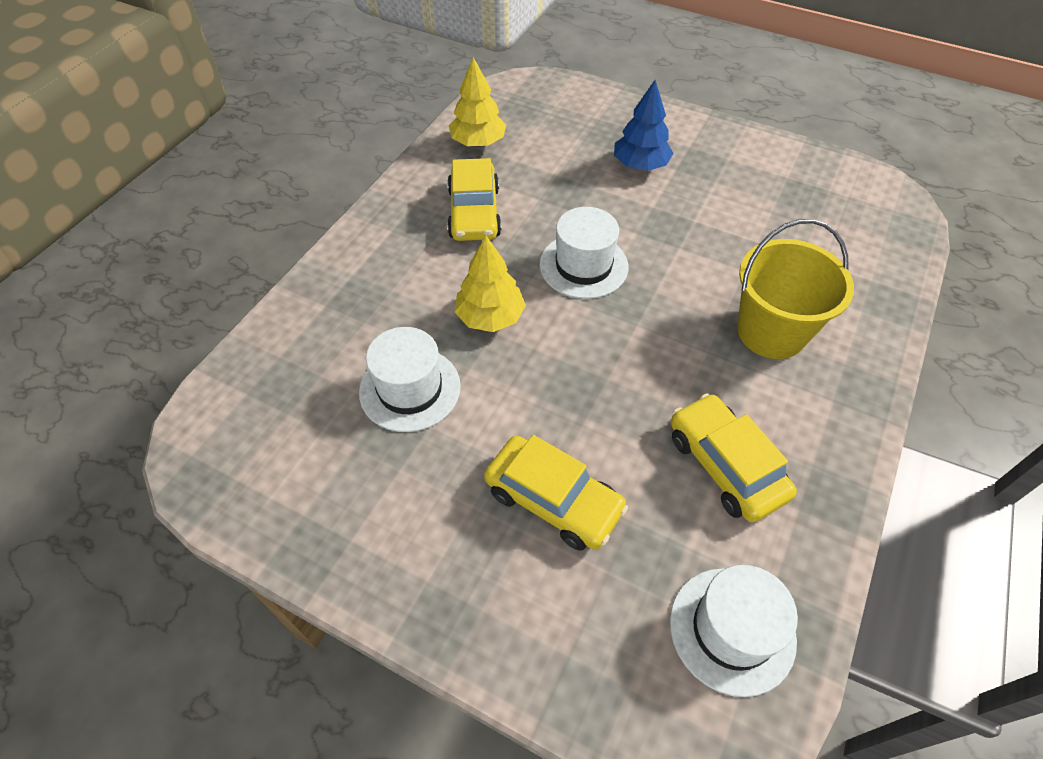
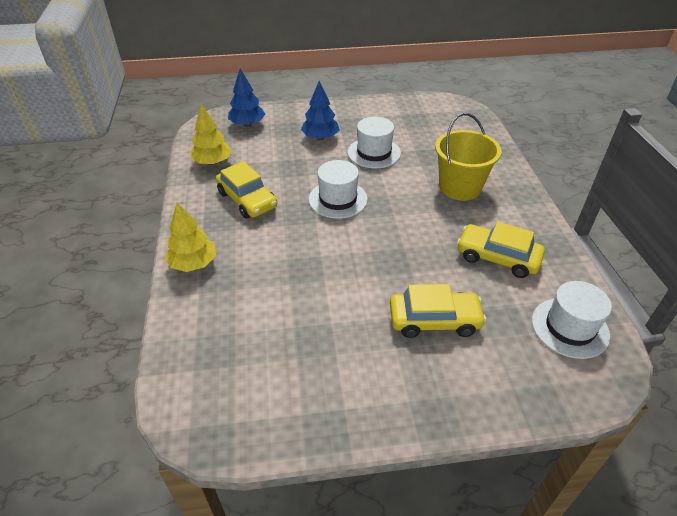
camera: 35 degrees left, 10 degrees down
(410, 389) = (300, 310): white hat -> white hat (374, 153)
(490, 317) = (310, 249): yellow tree -> yellow tree (193, 263)
(563, 106) = (247, 124): none -> blue tree

